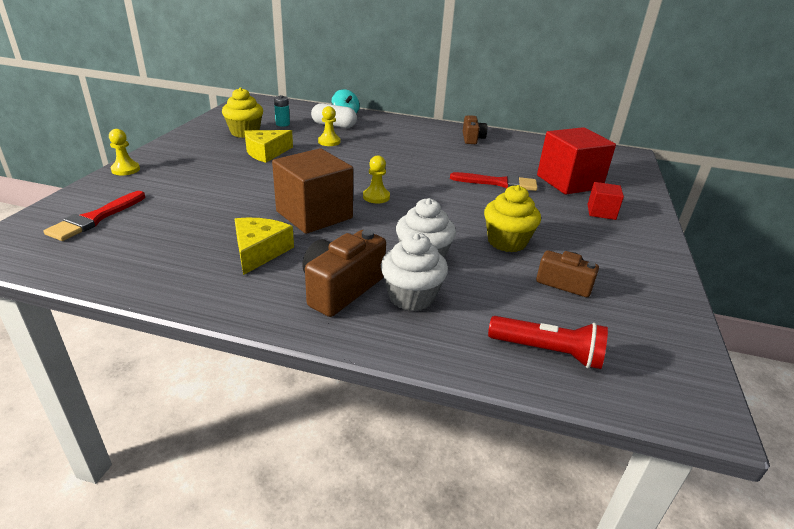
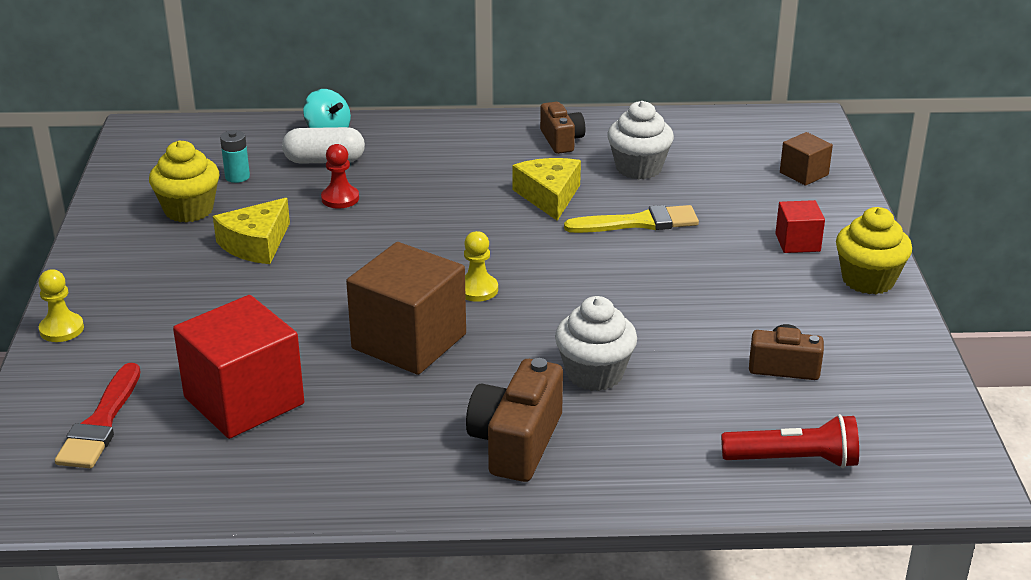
camera: 15 degrees left, 0 degrees up
(259, 251) = (375, 417): yellow cheese -> yellow cheese (549, 196)
(329, 142) = (340, 198): yellow pawn -> red pawn
(411, 297) = (608, 431): white cupcake -> white cupcake (638, 168)
(498, 183) = (639, 223): red brush -> yellow brush
(507, 242) = (691, 322): yellow cupcake -> yellow cupcake (868, 280)
(569, 182) = (737, 197): red cube -> red cube (244, 400)
(618, 178) = (804, 174): none -> brown cube

